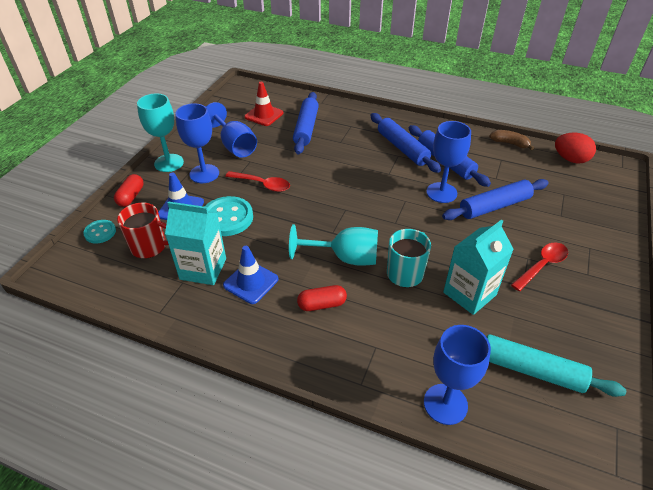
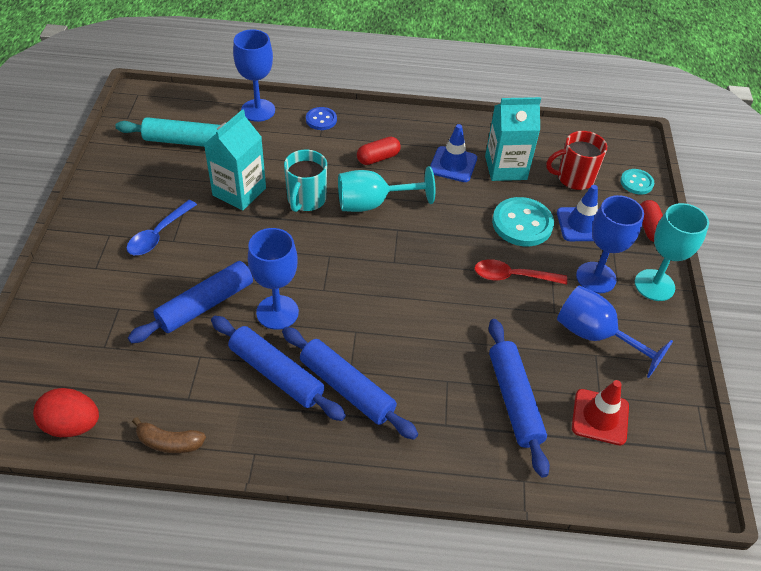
camera: 160 degrees right, 5 degrees up
(369, 371) = (321, 120): none -> blue button
(542, 265) = (158, 234): red spoon -> blue spoon

